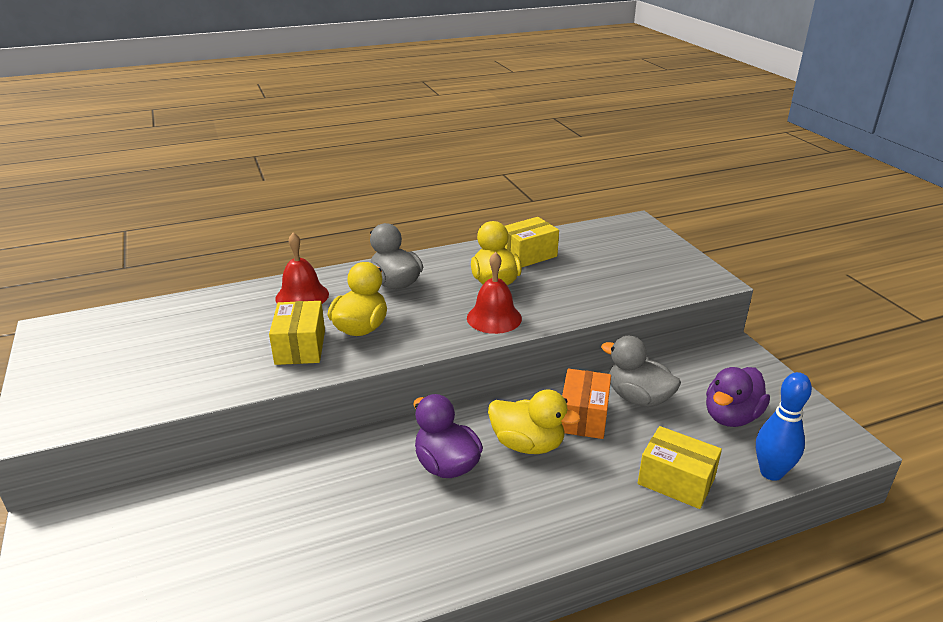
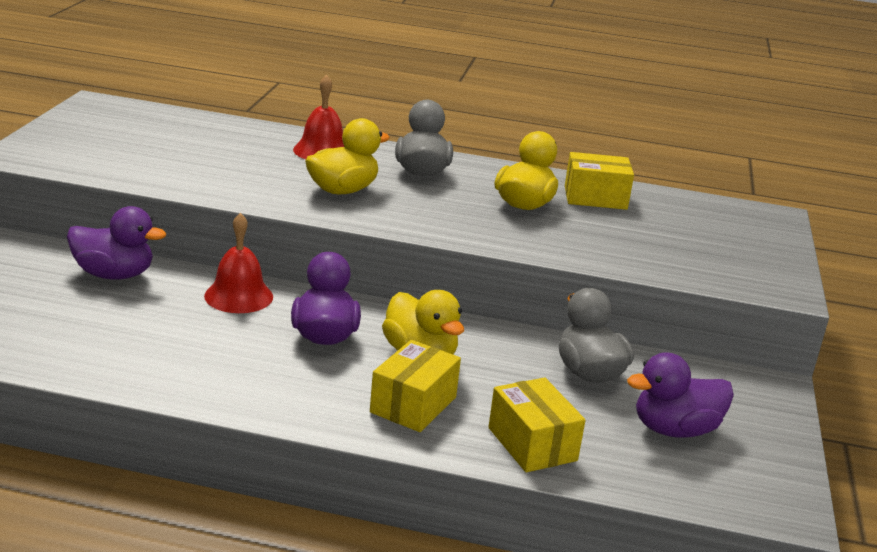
camera: 30 degrees right, 5 degrees down
(216, 498) = (114, 275): none -> purple duck
(300, 347) = (271, 183): yellow box -> yellow box (413, 405)
(494, 318) = (481, 229): red bell -> red bell (238, 296)
(583, 417) = (506, 361): orange box -> none
(771, 472) = (650, 486): blue bowling pin -> none

